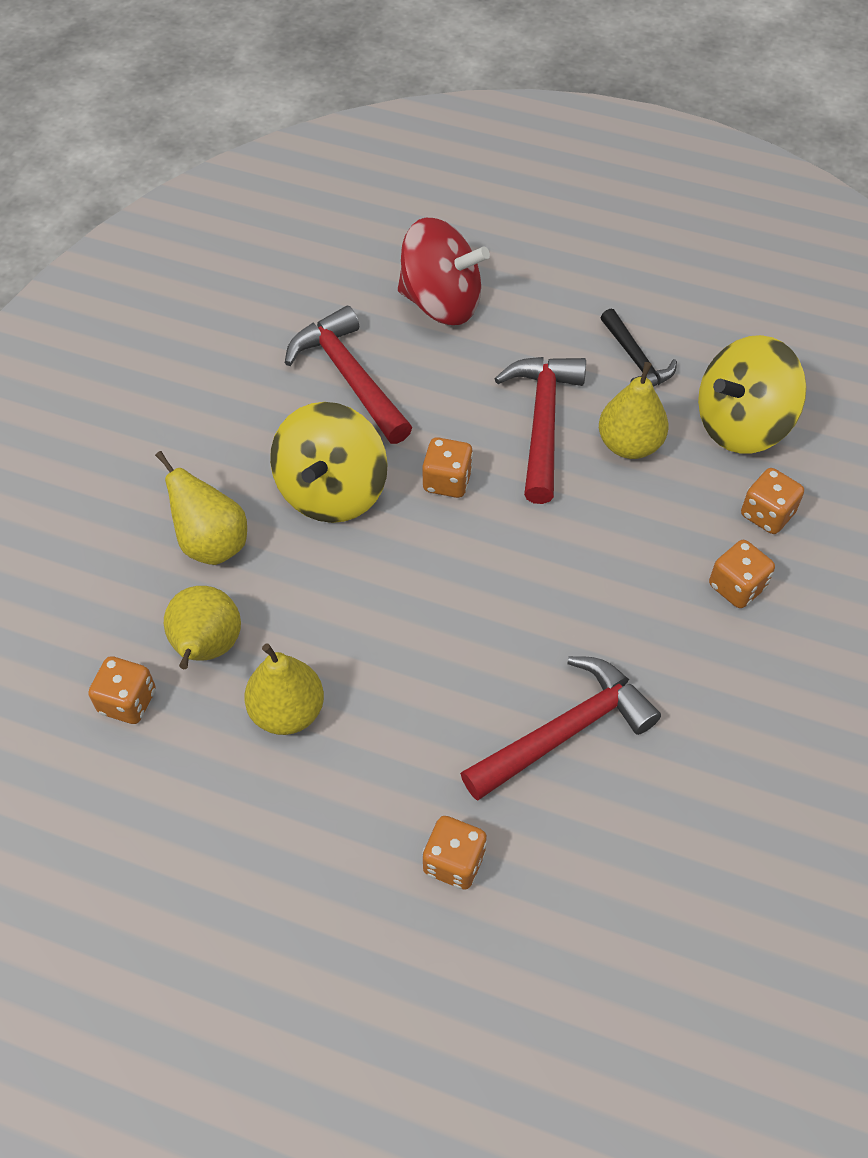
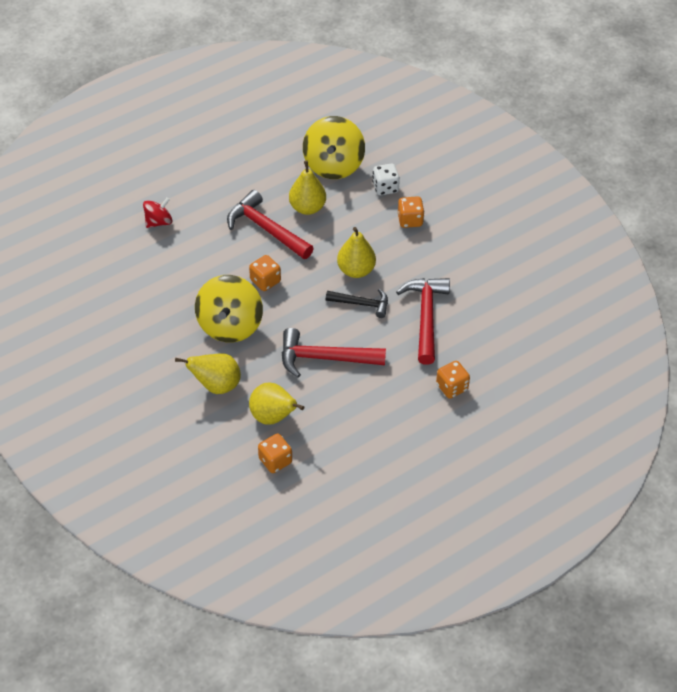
camera: 55 degrees left, 5 degrees down
(287, 711) = (333, 405): yellow pear -> yellow pear (356, 270)
(332, 491) = (230, 325): yellow spinning top -> yellow spinning top turned 45 degrees clockwise
(349, 377) = (169, 281): red hammer -> red hammer (325, 358)
(441, 302) = (158, 222): red spinning top -> red spinning top, size x0.54
(636, 360) = (264, 176): black hammer -> black hammer (361, 304)
(767, 514) = (385, 188): orange dice -> white dice

